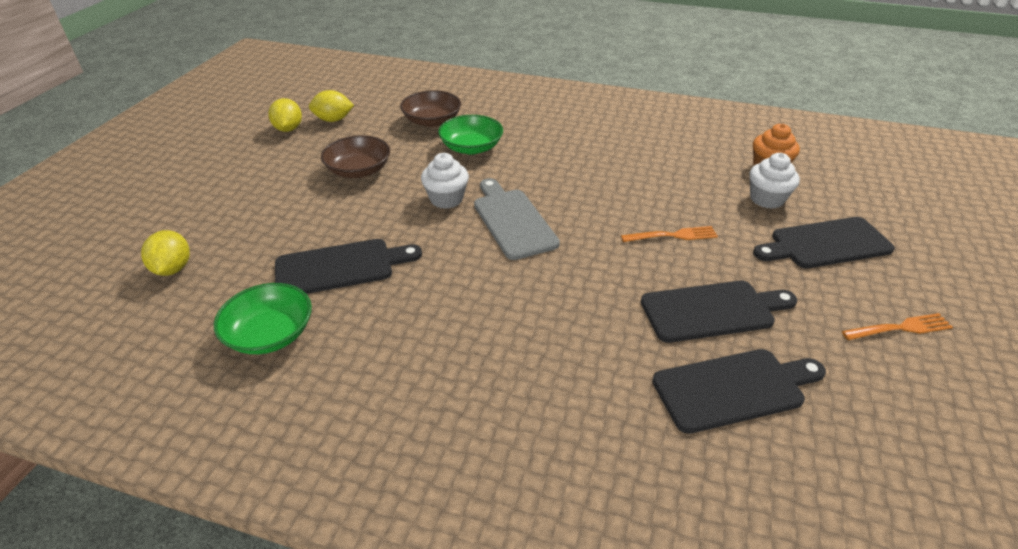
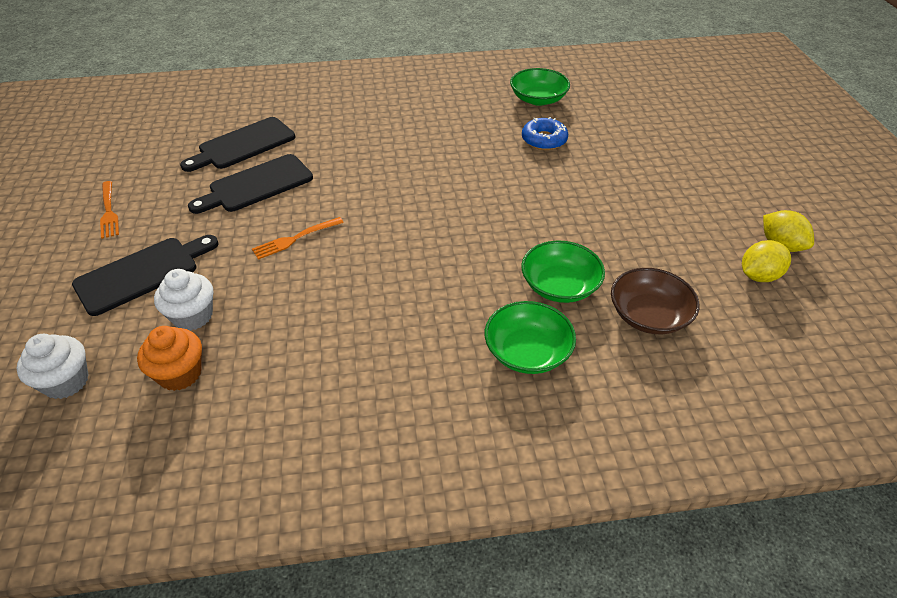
camera: 155 degrees right, 5 degrees up
(173, 269) = (649, 110): yellow lemon -> none
(340, 267) = (544, 140): black cutting board -> blue donut
(359, 170) = (637, 218): brown bowl -> none
(446, 199) = (524, 214): white cupcake -> white cupcake (66, 381)
(513, 220) = (447, 211): grey cutting board -> none
(526, 125) = (527, 351): none -> green bowl
(900, 328) = (109, 211): orange fork -> orange fork turned 75 degrees counterclockwise

